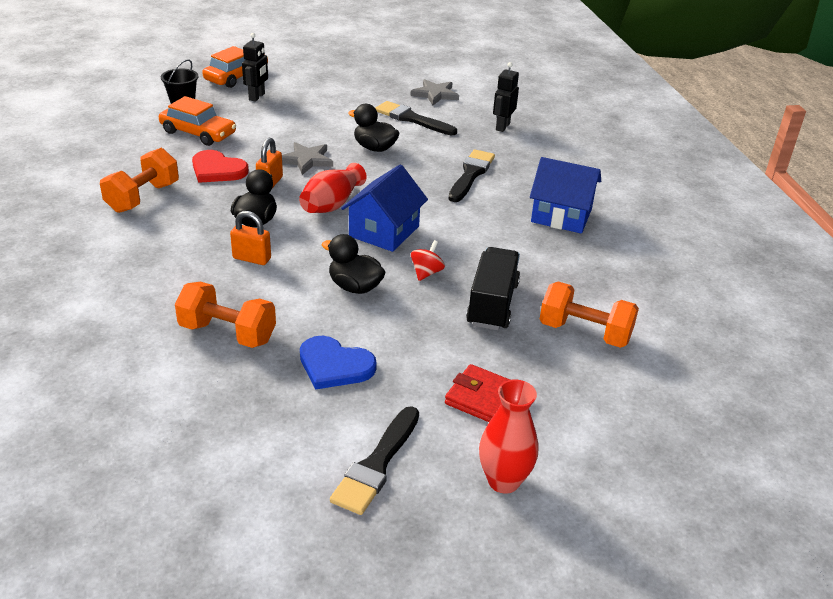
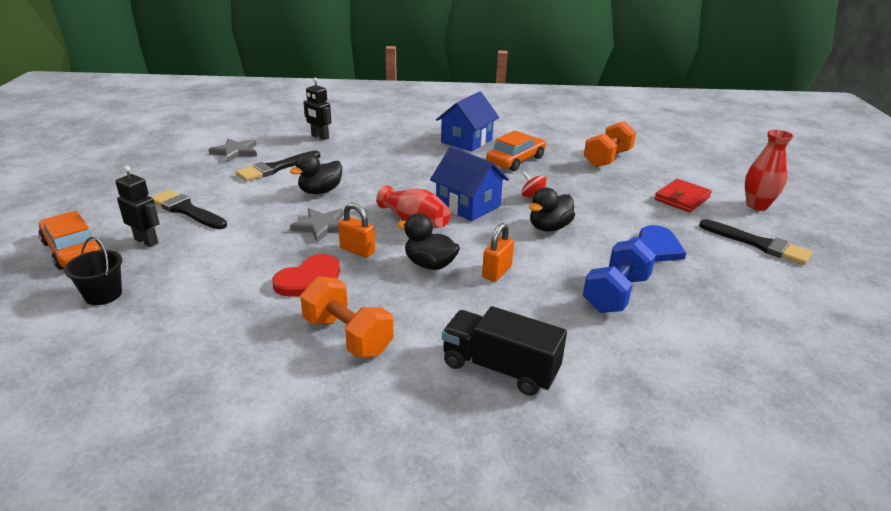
camera: 75 degrees left, 5 degrees down
(198, 133) = (208, 287): orange car -> orange car (516, 160)
(227, 333) = (615, 294): orange dumbbell -> blue dumbbell
(471, 174) = (392, 160): black brush -> black brush (186, 210)
(492, 304) = (575, 180): black truck -> black truck (500, 368)

